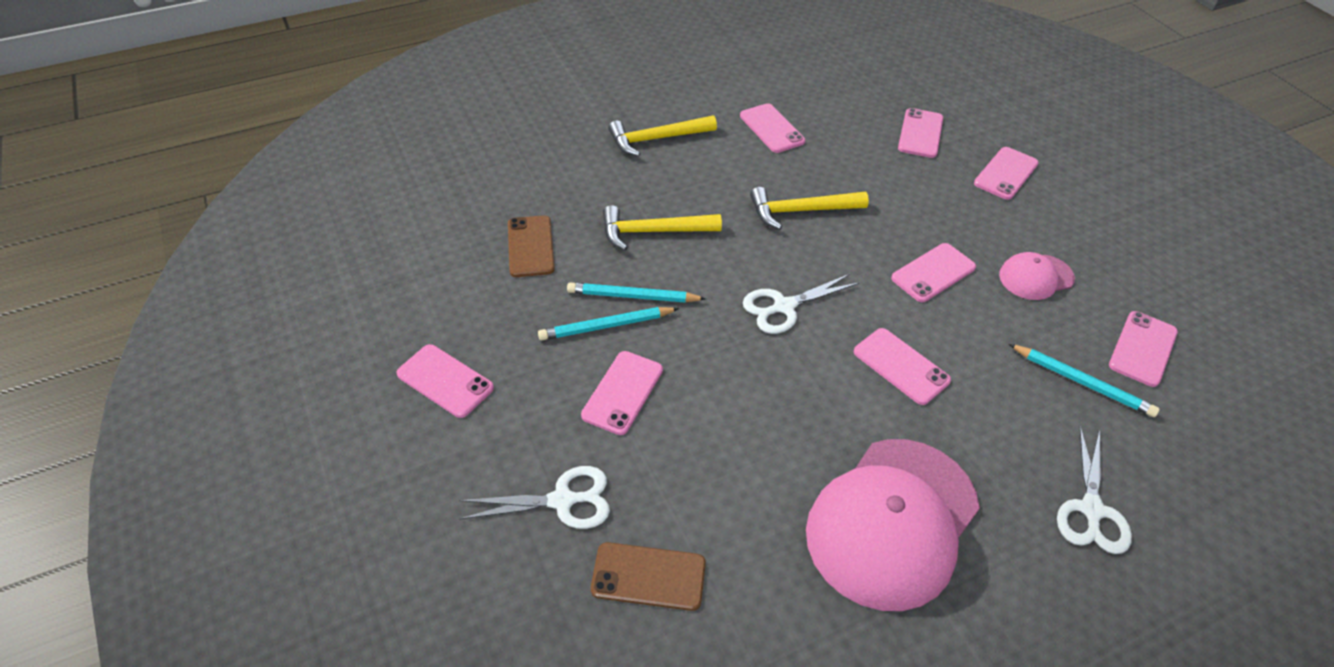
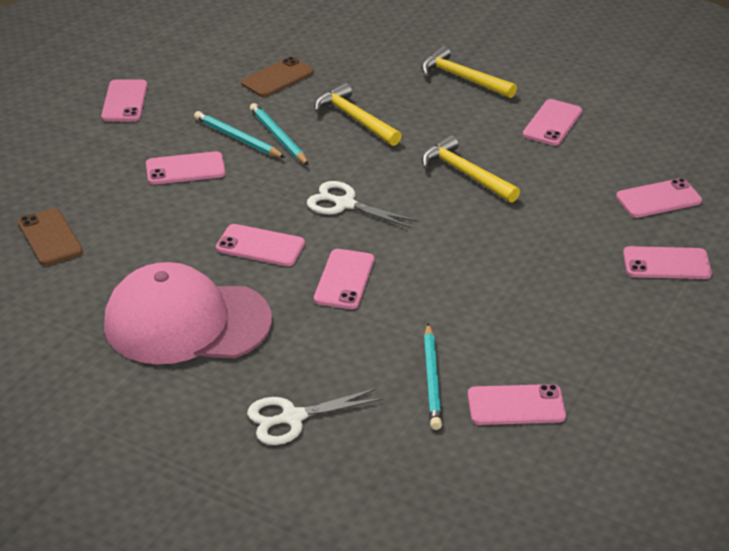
camera: 55 degrees right, 10 degrees down
(562, 501) = (76, 183): white scissors -> none
(933, 273) = (473, 263): pink phone -> pink phone (260, 246)
(1036, 277) = (538, 320): pink cap -> none

